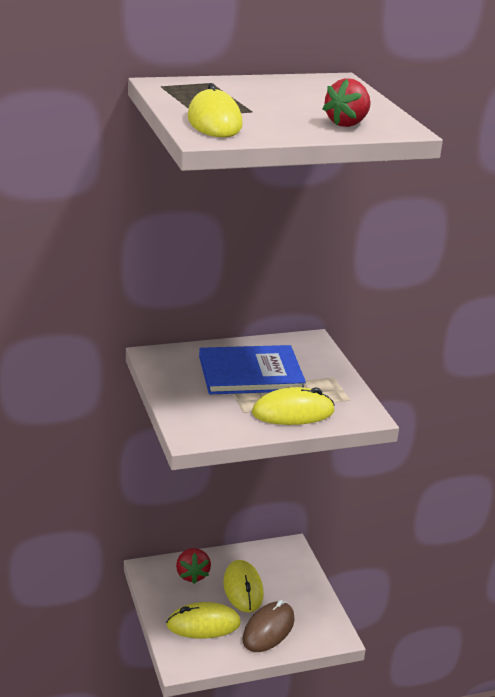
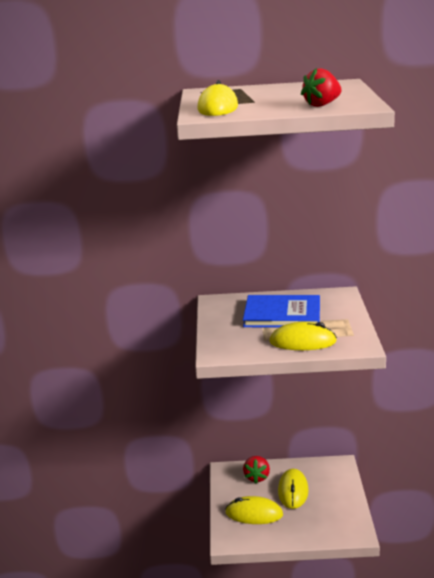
camera: 20 degrees right, 5 degrees down
(268, 629) = (303, 523): brown mouse -> none

